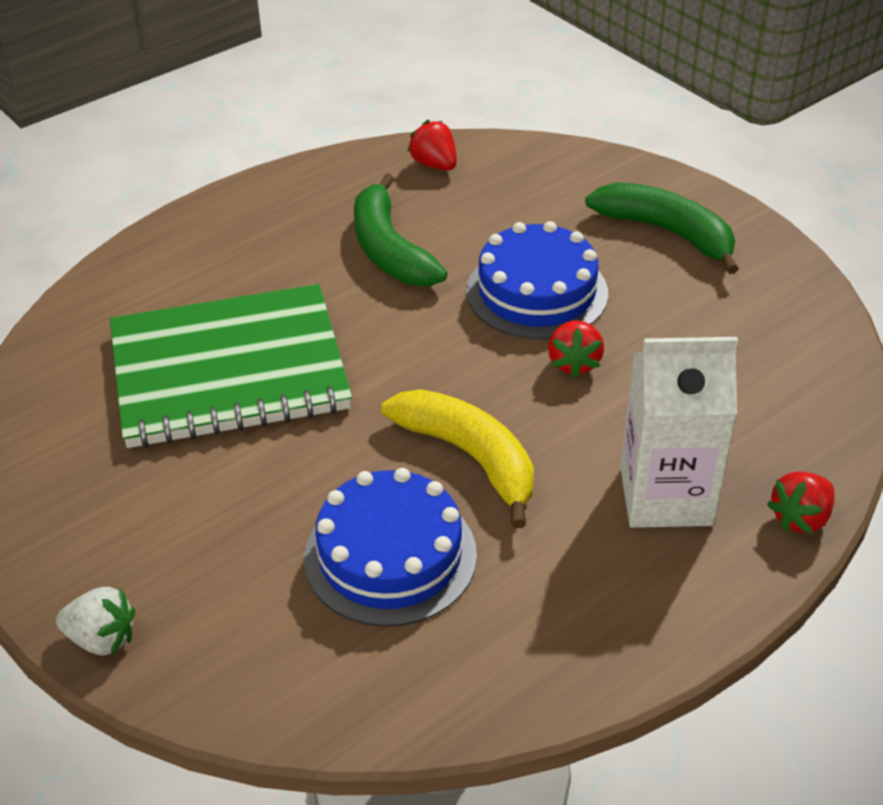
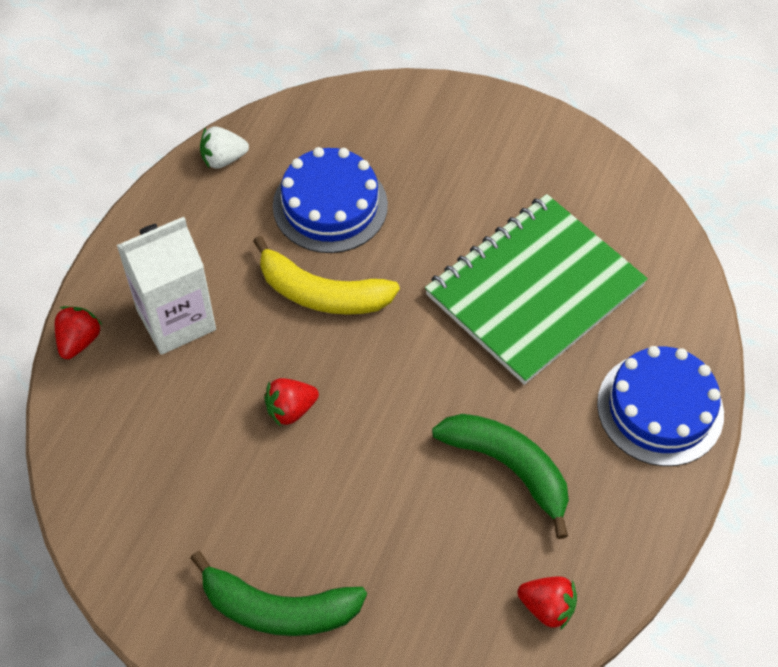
camera: 150 degrees right, 15 degrees up
(102, 639) = (454, 97): white strawberry -> white strawberry (223, 159)
(537, 292) = (357, 474): blue cake -> blue cake (660, 408)
(574, 363) = (290, 409): red strawberry -> red strawberry turned 90 degrees counterclockwise

